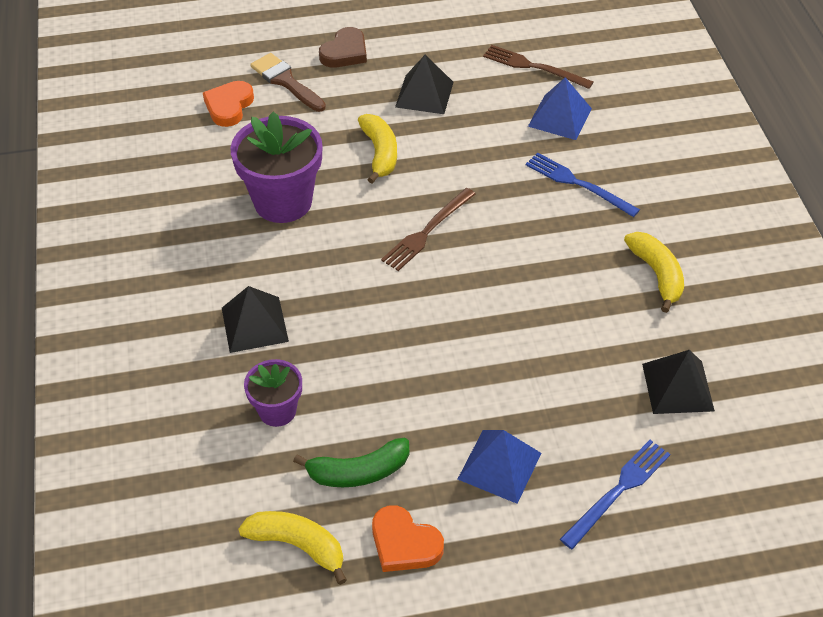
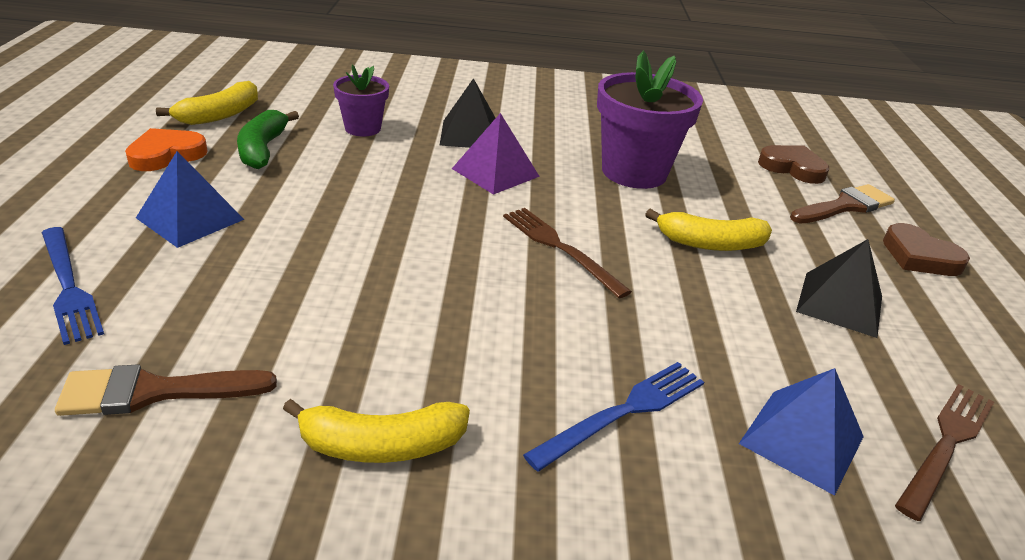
camera: 100 degrees right, 15 degrees down
(229, 106) = (792, 168): orange heart -> brown heart
(325, 290) = (495, 172): none -> purple pyramid
(678, 387) = (156, 391): black pyramid -> brown brush

